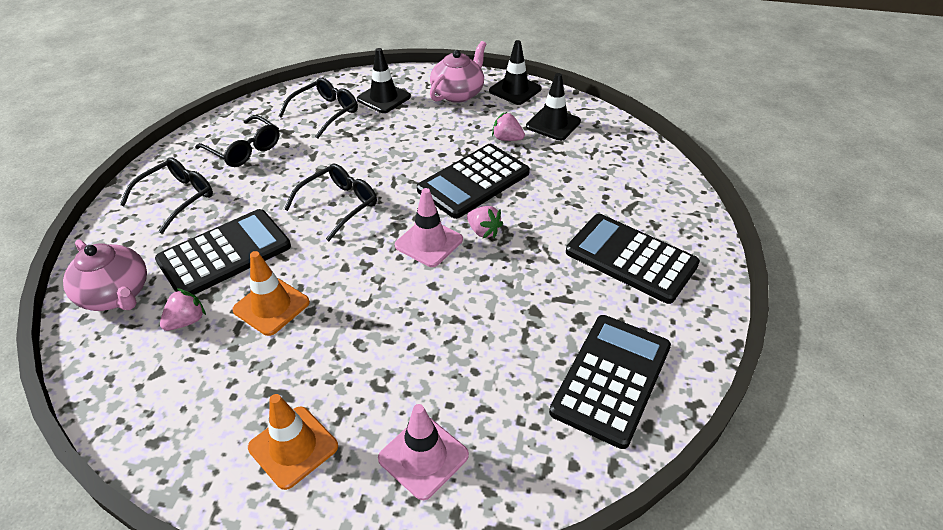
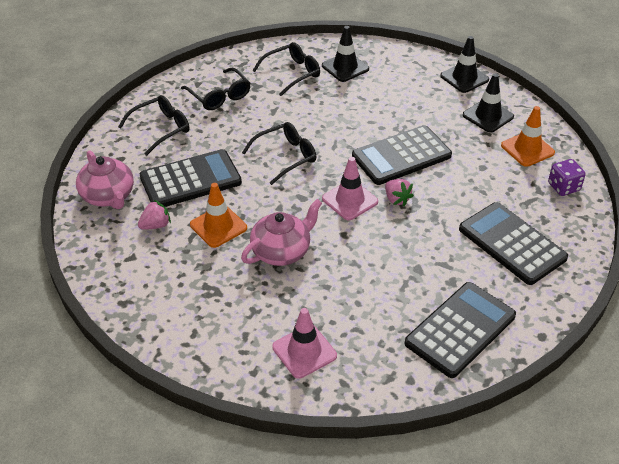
camera: 15 degrees right, 0 degrees up
(293, 447) = (216, 326): orange traffic cone -> orange traffic cone (527, 149)
(458, 93) = (412, 73): pink teapot -> pink teapot (282, 251)
(507, 139) = (442, 123): pink strawberry -> none
(660, 185) = (563, 187): none -> purple dice

